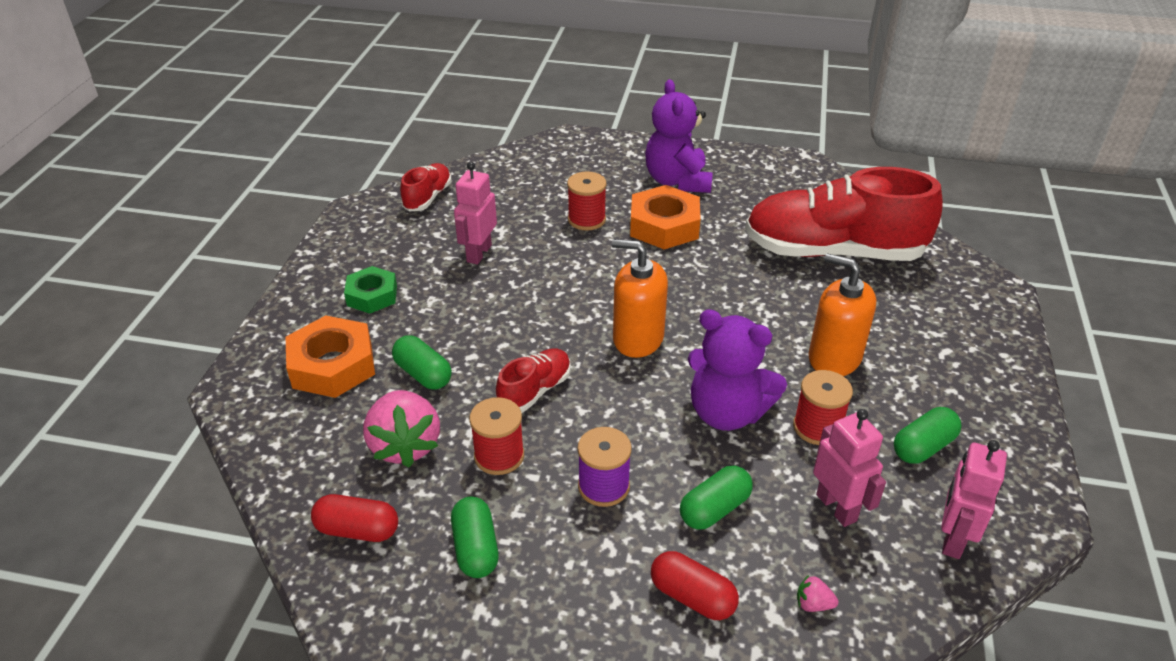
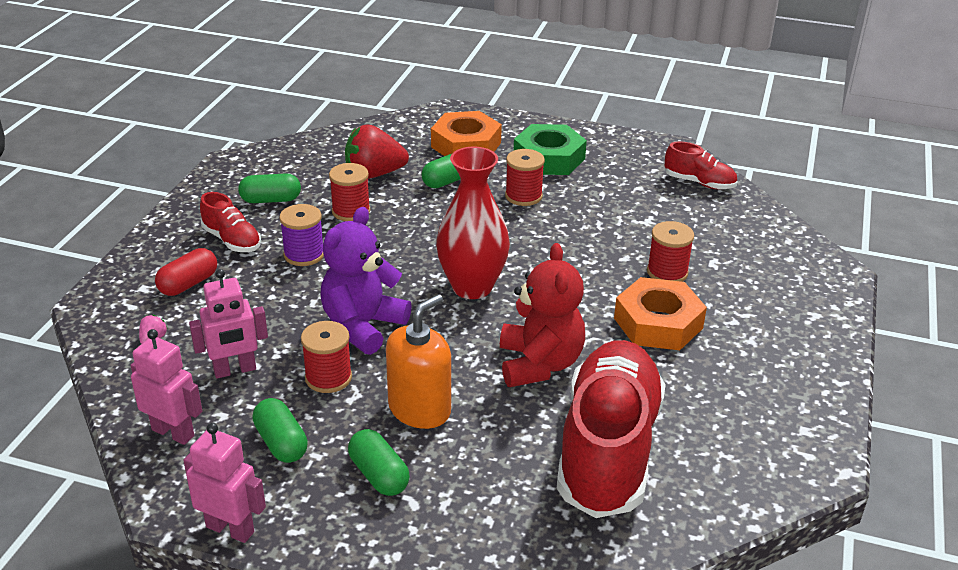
camera: 95 degrees right, 5 degrees down
(357, 530) = (305, 158): red capsule -> none
(372, 295) = (549, 158): green nut -> green nut, size x1.55
(405, 445) = (374, 174): pink strawberry -> red strawberry
(457, 311) = (523, 196): none -> red spool
(478, 253) = (607, 208): pink robot -> pink robot (230, 529)
(535, 391) = (416, 229): red shoe -> red shoe (232, 240)
(638, 338) = (472, 287): orange soap dispenser -> red vase
(677, 181) = (754, 344): purple teddy bear -> none
(714, 509) = (261, 304): green capsule -> green capsule (379, 475)
(743, 289) = (539, 364): none -> red teddy bear

